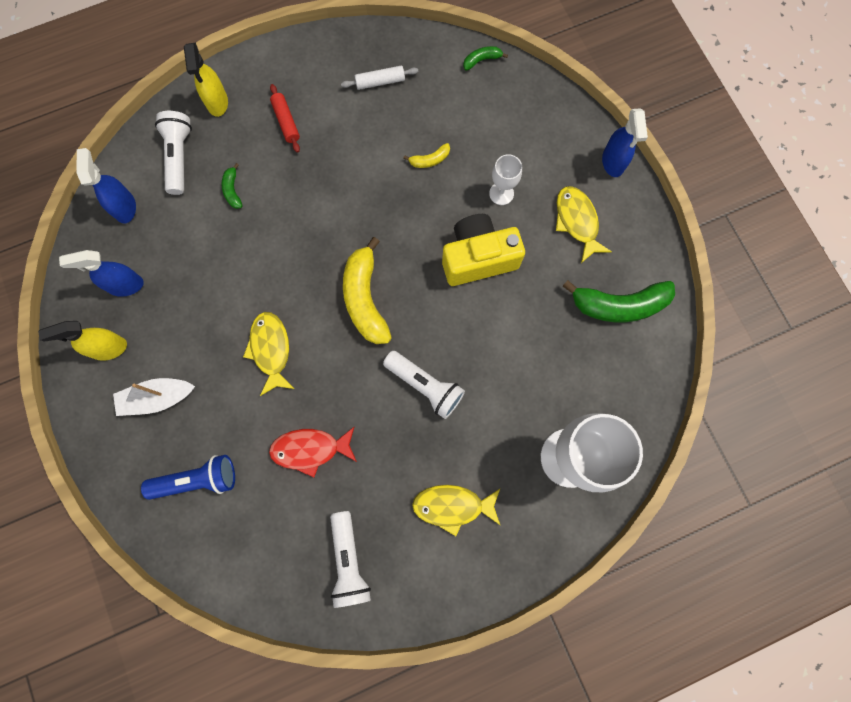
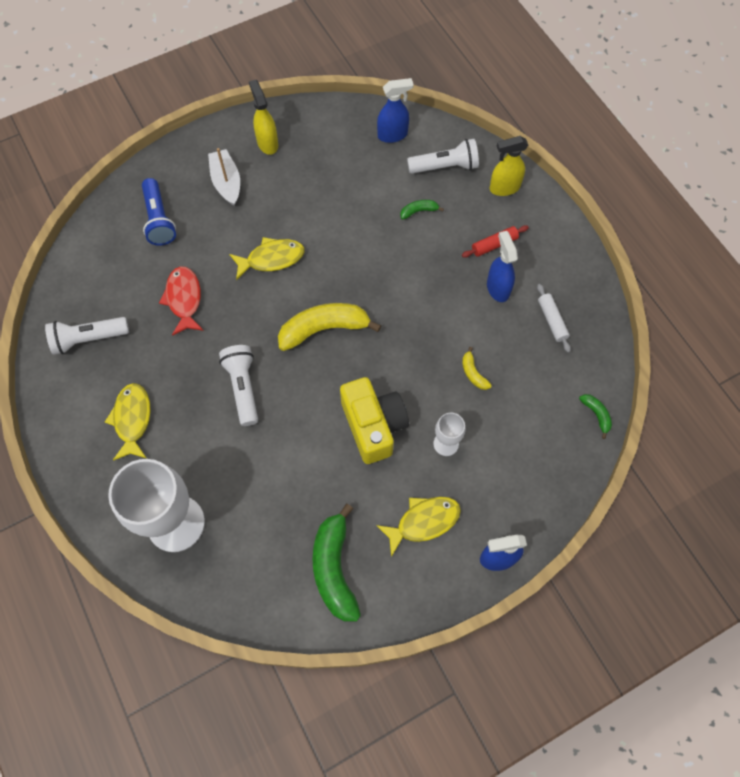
camera: 85 degrees right, 10 degrees down
(125, 285) = (322, 146): blue spray bottle -> blue spray bottle (497, 288)
(425, 386) = (243, 387): white flashlight -> white flashlight turned 135 degrees clockwise

